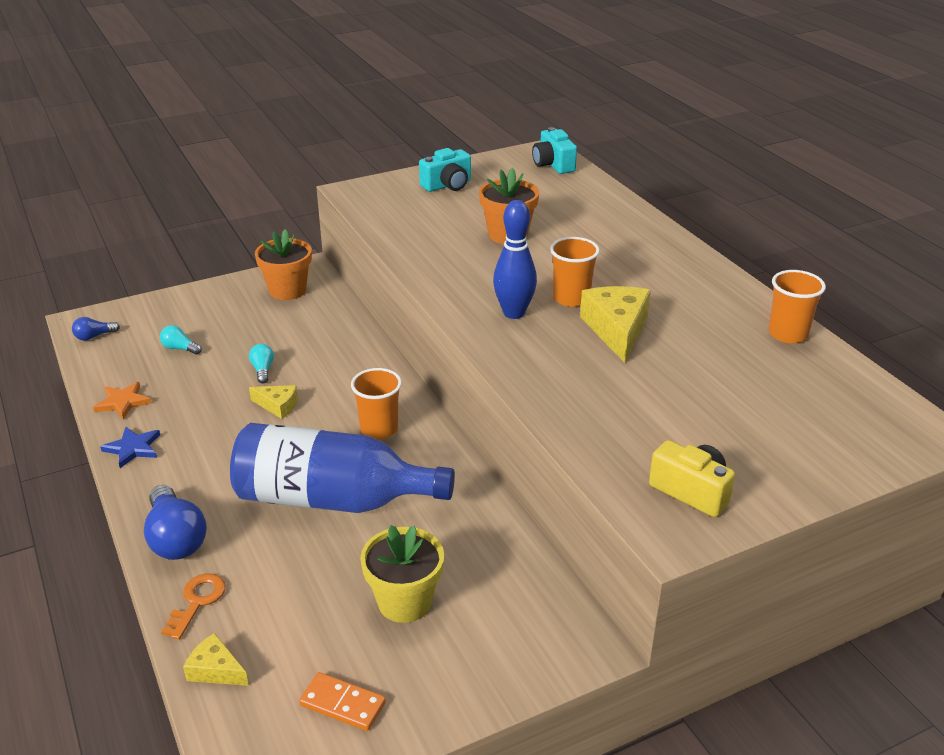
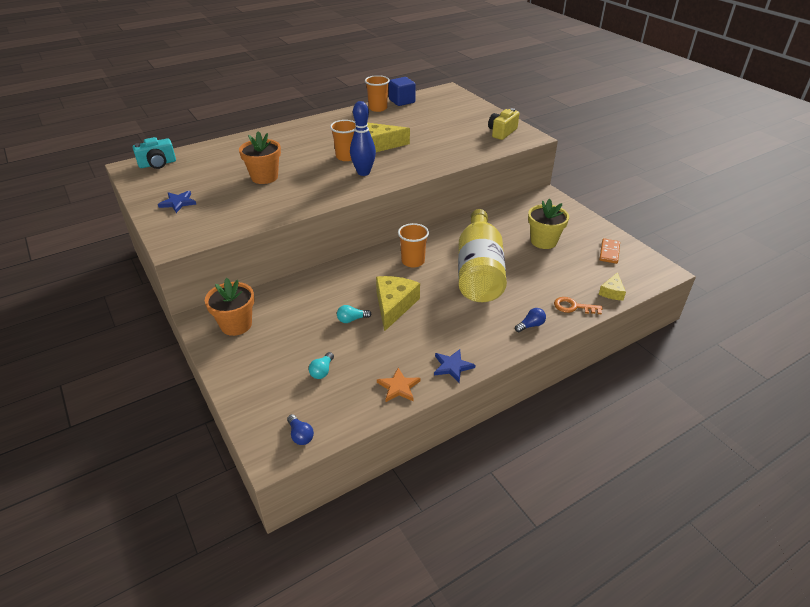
camera: 95 degrees left, 5 degrees up
(176, 538) = (530, 325): blue light bulb -> blue light bulb, size x0.51
(278, 406) = (394, 305): yellow cheese -> yellow cheese, size x1.83
(332, 499) = (479, 271): blue bottle -> yellow bottle
(447, 185) = (178, 203): turquoise camera -> blue star
(835, 364) = (402, 101): none -> blue cube

